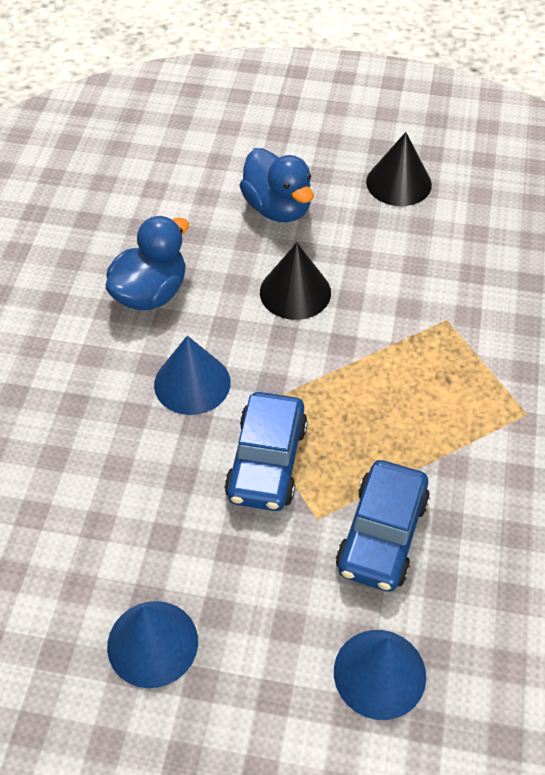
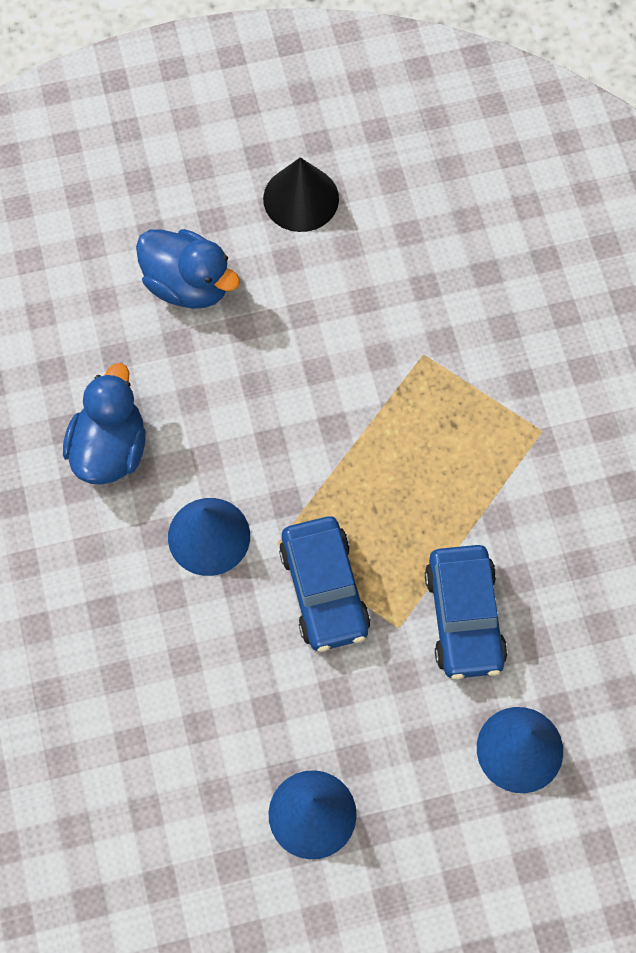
camera: 25 degrees left, 15 degrees up
(295, 292) = (258, 384): black cone -> none

